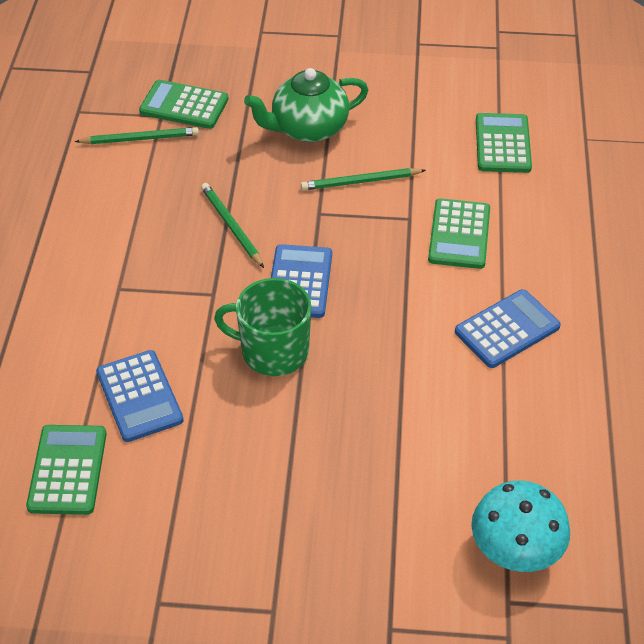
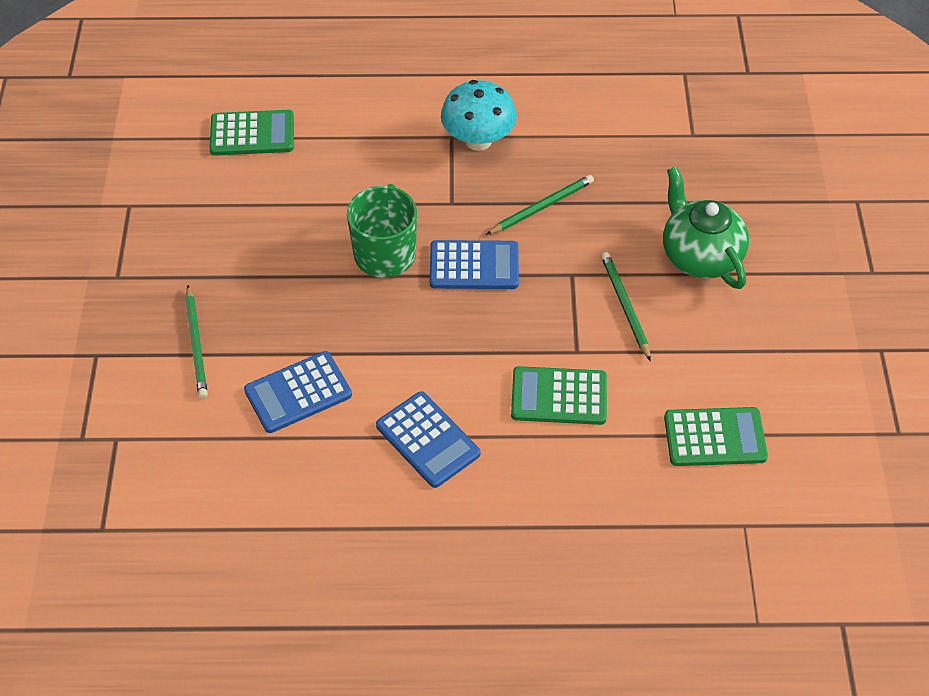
camera: 85 degrees right, 5 degrees up
(139, 396) = (328, 167): blue calculator -> blue calculator (298, 393)
(140, 139) = (654, 124): green pencil -> green pencil (196, 344)
(184, 105) = (712, 151): green calculator -> none
(515, 551) = (166, 444): turquoise mushroom -> turquoise mushroom (478, 140)

